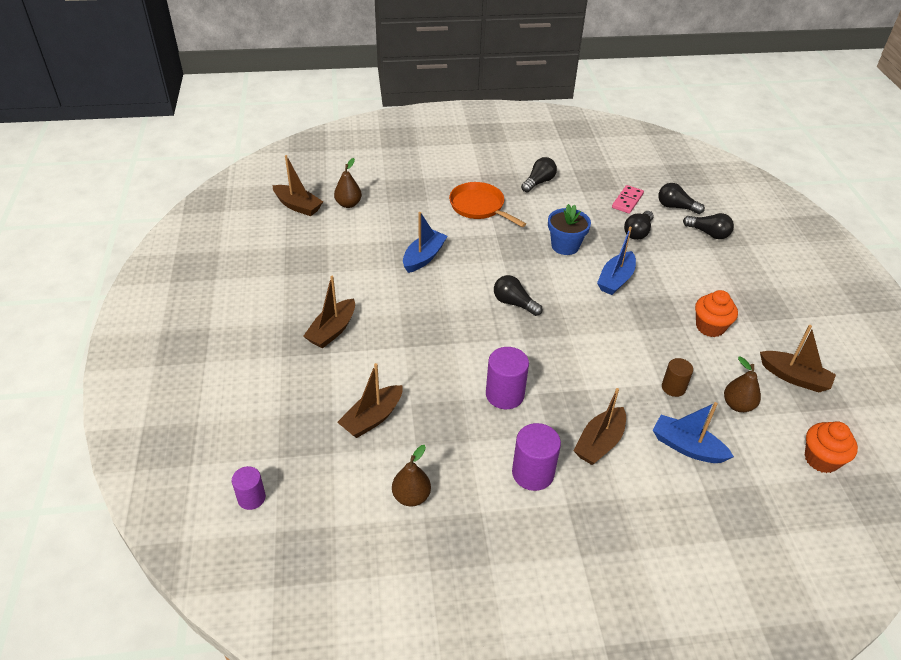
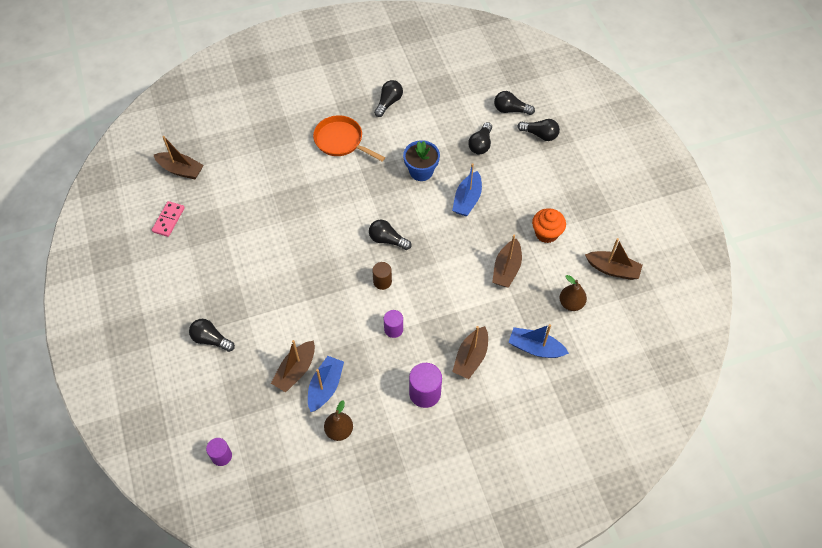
camera: 10 degrees left, 15 degrees up
(279, 367) = (211, 339): none -> black light bulb
(332, 330) = (244, 296): brown boat -> brown boat (506, 269)
(348, 204) = (225, 159): brown pear -> none
(424, 257) = (304, 206): blue boat -> blue boat (325, 387)
(505, 394) = (393, 329): purple cylinder -> purple cylinder, size x0.63
(627, 201) = (468, 110): pink domino -> pink domino (168, 220)
(673, 387) = (522, 297): brown cylinder -> brown cylinder (382, 281)
(821, 459) = (633, 339): orange cupcake -> none

